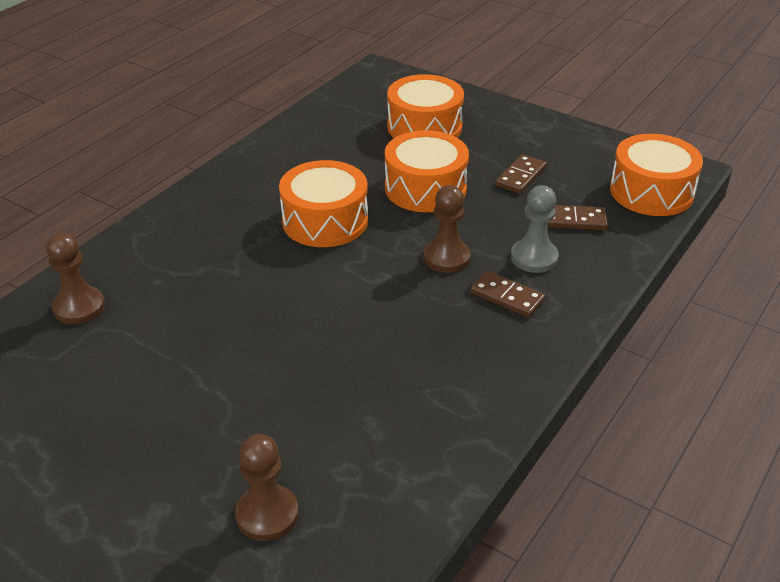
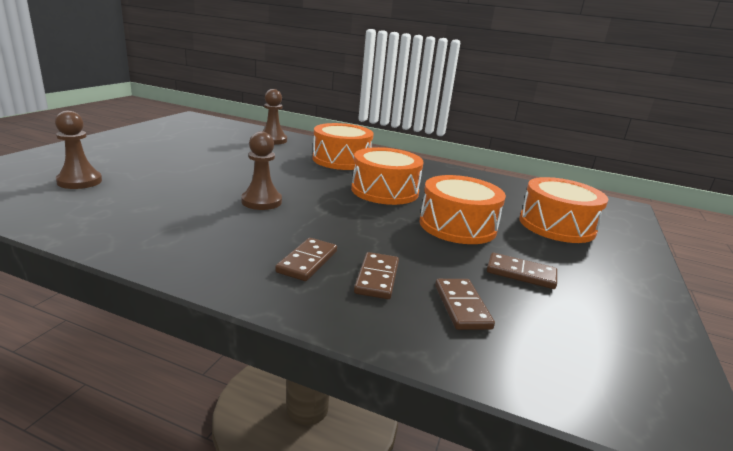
camera: 75 degrees right, 15 degrees down
(446, 258) = (357, 234): brown pawn -> brown pawn (261, 201)
(534, 258) = (377, 278): grey pawn -> brown domino
(651, 192) = (582, 379): orange drum -> orange drum (341, 160)

